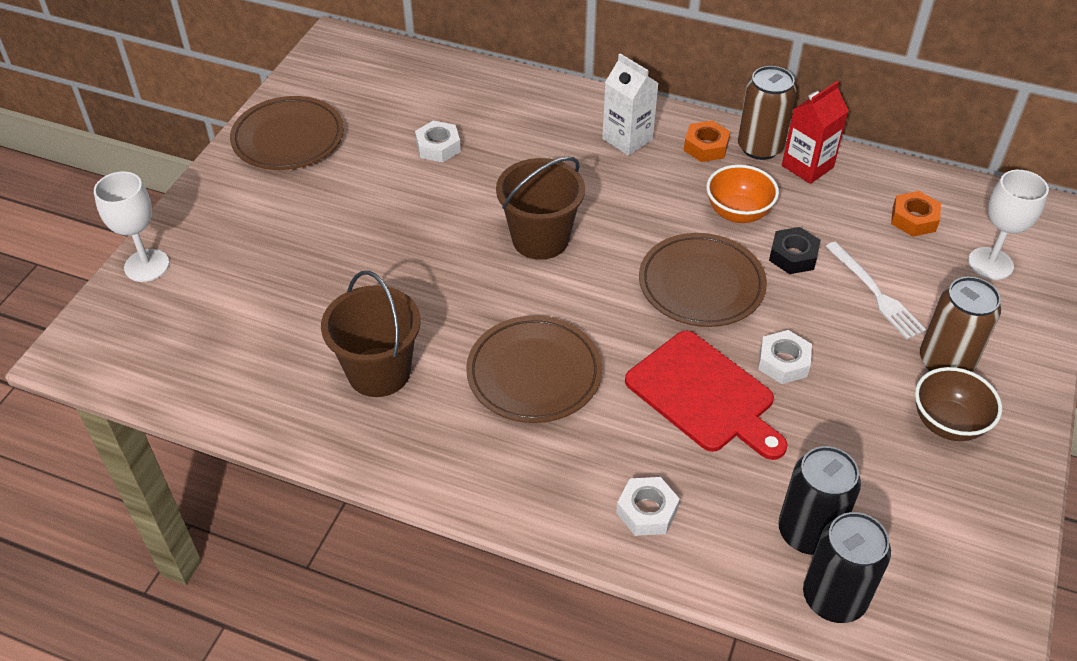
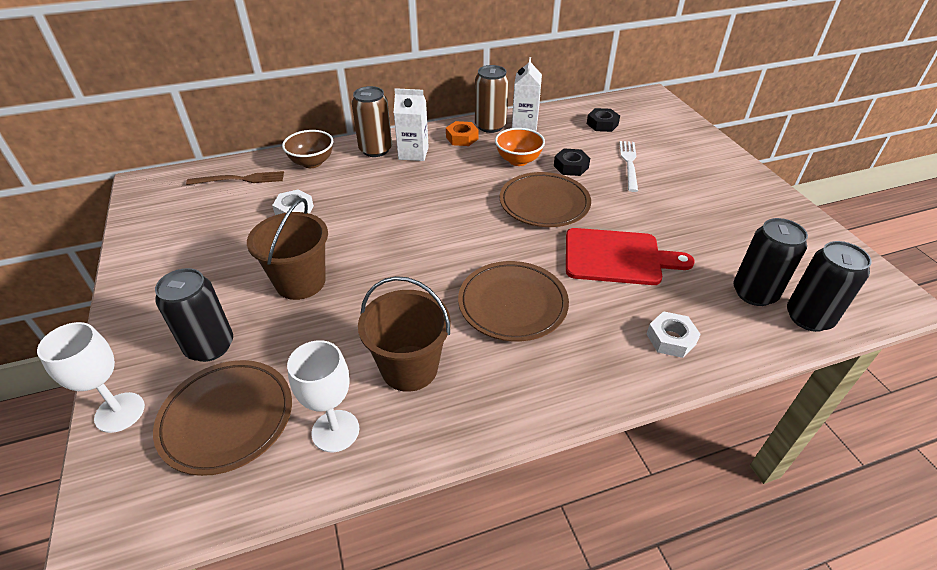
camera: 40 degrees left, 5 degrees down
(249, 248) = (210, 346): none -> black can
(288, 138) = (166, 258): brown plate -> brown plate (227, 418)
(422, 81) = (240, 179): none -> brown fork
(540, 239) = (424, 228): brown bucket -> brown bucket (300, 282)
(783, 362) = (632, 218): white nut -> none
(807, 166) = (524, 124): red carton -> white carton
(875, 293) = (629, 163): white fork -> white fork turned 105 degrees counterclockwise
(914, 219) = (602, 124): orange nut -> black nut
(945, 362) = (698, 177): brown can -> brown can (375, 150)
(947, 423) = (735, 202): brown bowl -> brown bowl (312, 163)
(990, 263) = (657, 127): white goblet -> white goblet (335, 431)

